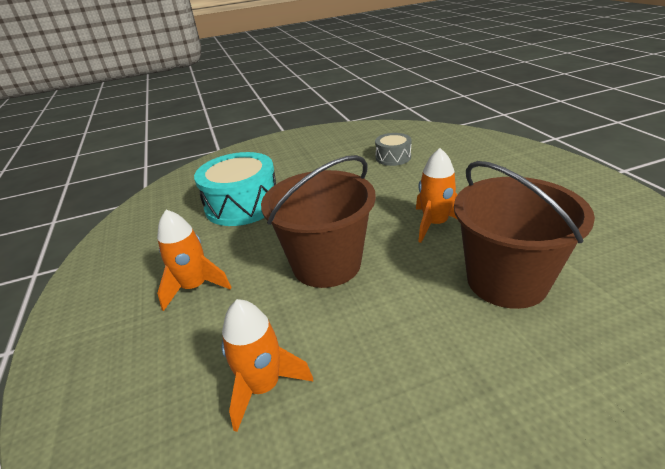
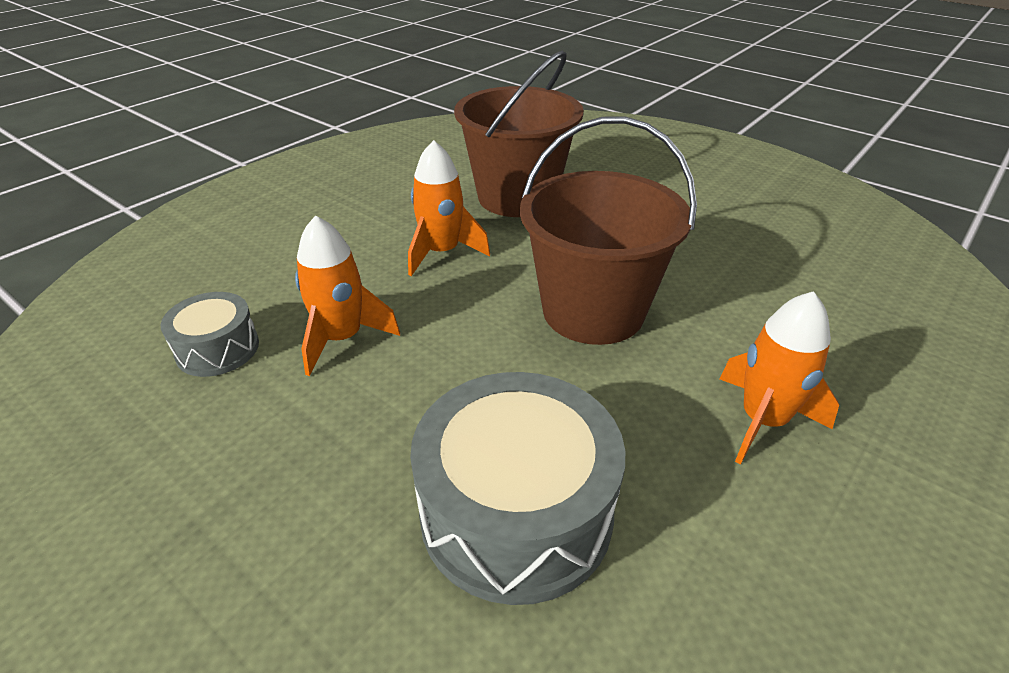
camera: 125 degrees left, 5 degrees up
(242, 204) = (516, 512): turquoise drum -> grey drum
(263, 386) = (784, 283): orange rocket -> orange rocket (342, 338)

